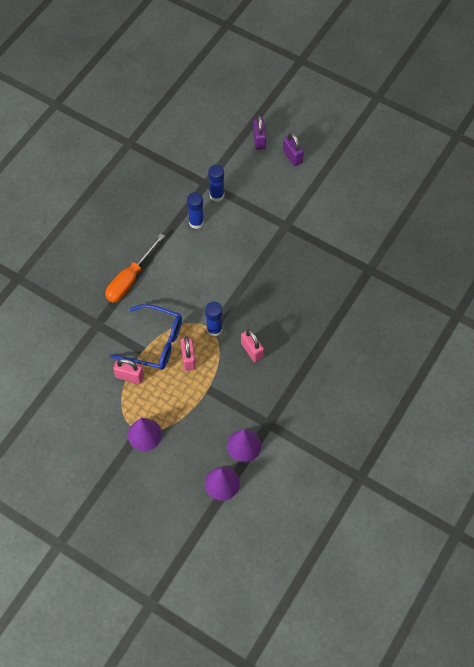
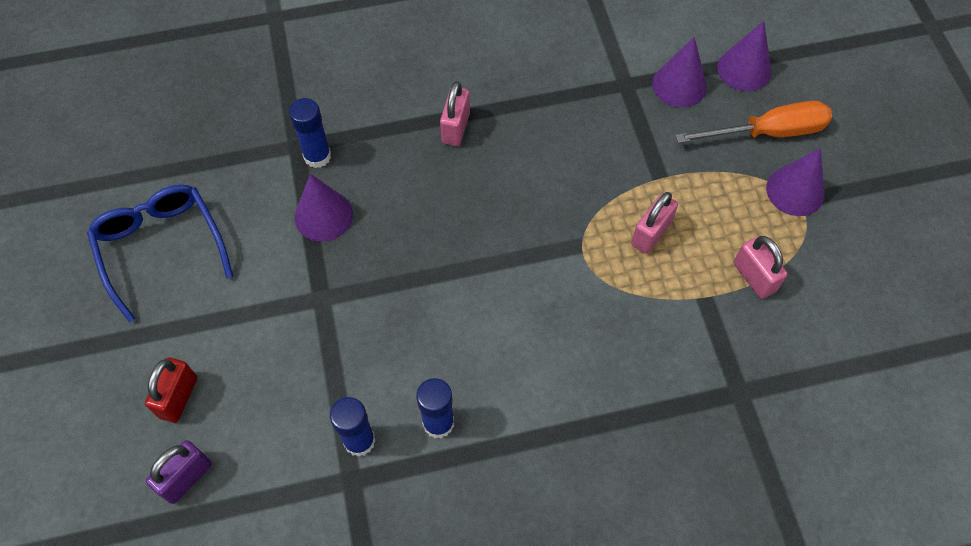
camera: 135 degrees left, 0 degrees up
(130, 279) = (628, 420): orange screwdriver -> orange screwdriver (768, 132)
(155, 343) = (677, 293): blue glasses -> blue glasses (161, 248)
(214, 329) = (578, 242): blue glue stick -> blue glue stick (317, 156)
(252, 350) = (557, 175): pink padlock -> pink padlock (456, 128)
(292, 157) = (178, 397): purple padlock -> red padlock
(323, 253) = (323, 215): none -> purple cone

